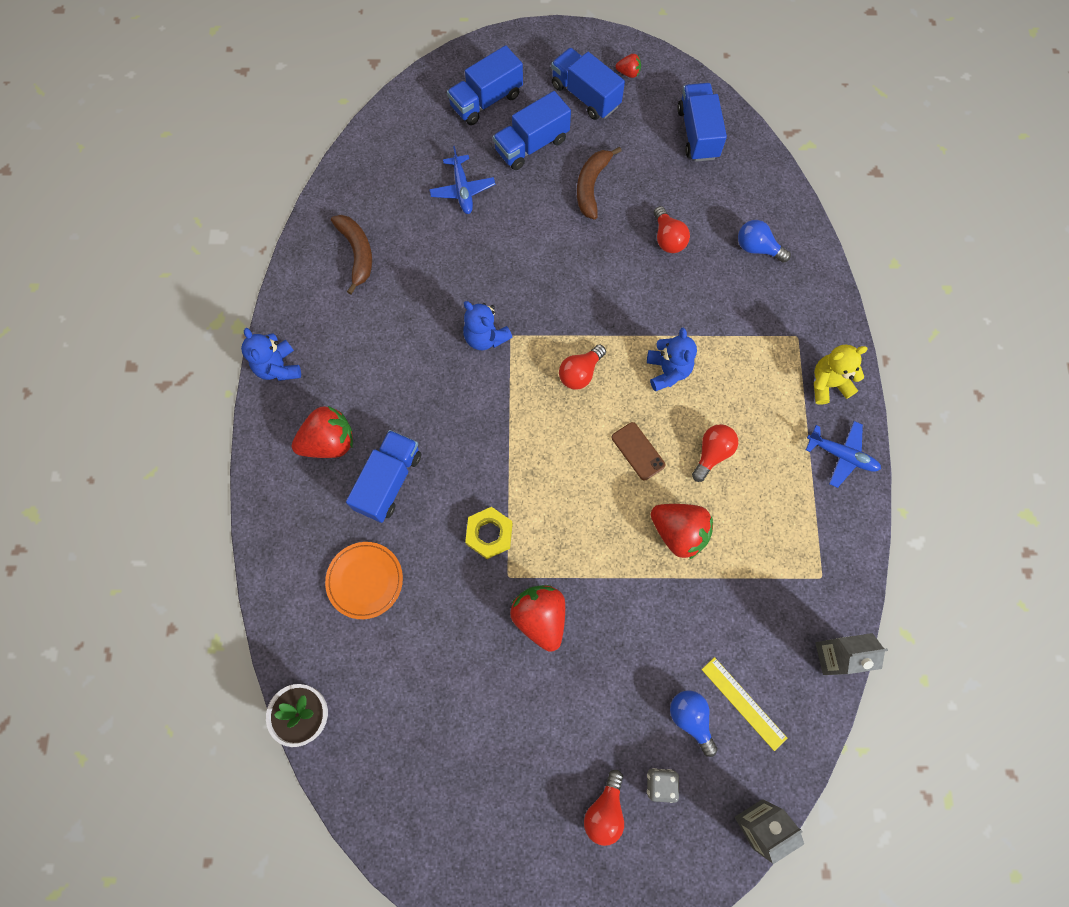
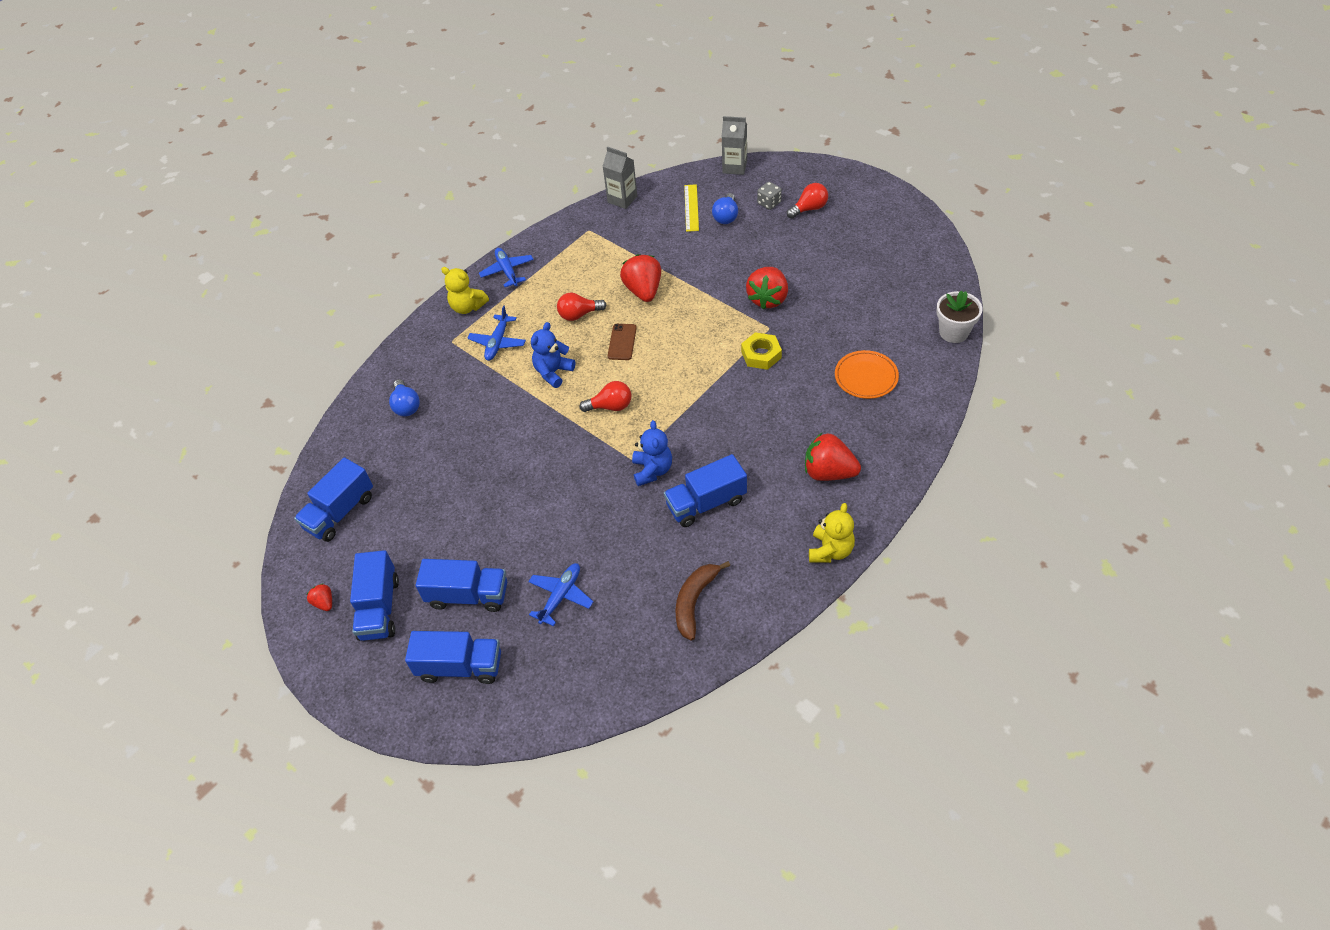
camera: 135 degrees left, 20 degrees down
(278, 367) = (830, 550): blue teddy bear -> yellow teddy bear
(389, 481) = (804, 422): blue truck -> blue truck (706, 503)
(591, 186) = (461, 527): brown banana -> none
(668, 238) = (454, 451): red light bulb -> none
(753, 365) = (498, 342): none -> blue plane

